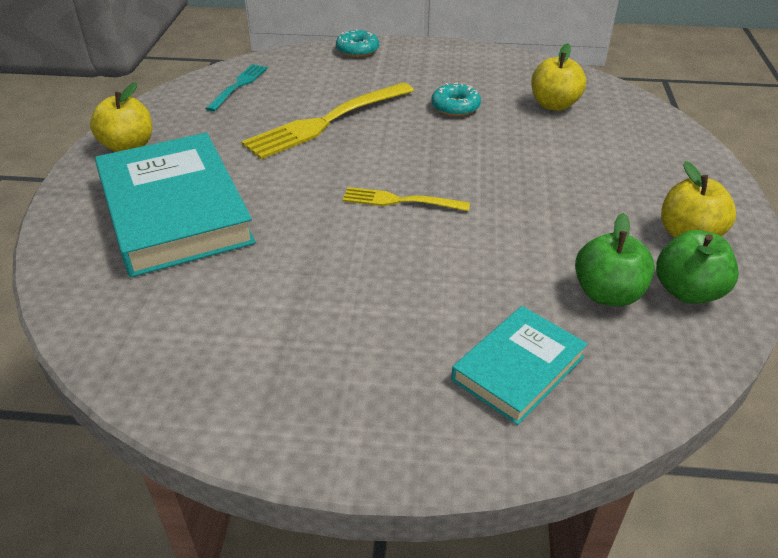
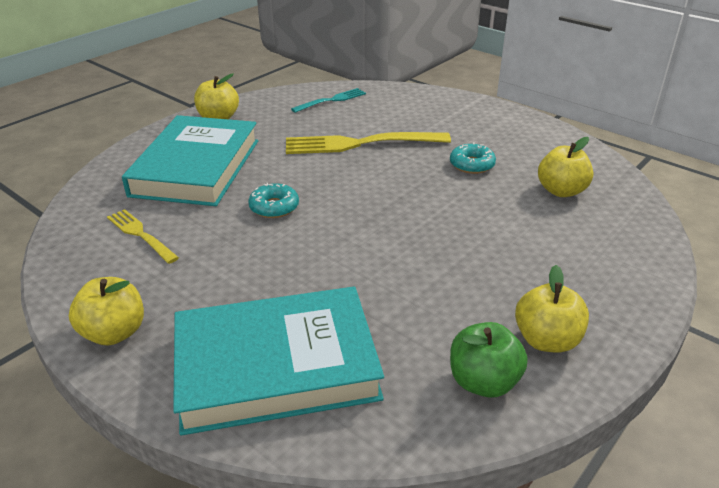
camera: 35 degrees right, 5 degrees down
(318, 426) = (114, 333): none -> yellow apple
(357, 50) = (447, 99): turquoise donut -> turquoise donut (274, 207)
(400, 201) = (342, 216): yellow fork -> yellow fork (140, 234)
(518, 368) = (276, 366): turquoise book -> turquoise book, size x1.86
(607, 294) = (411, 350): green apple -> none

